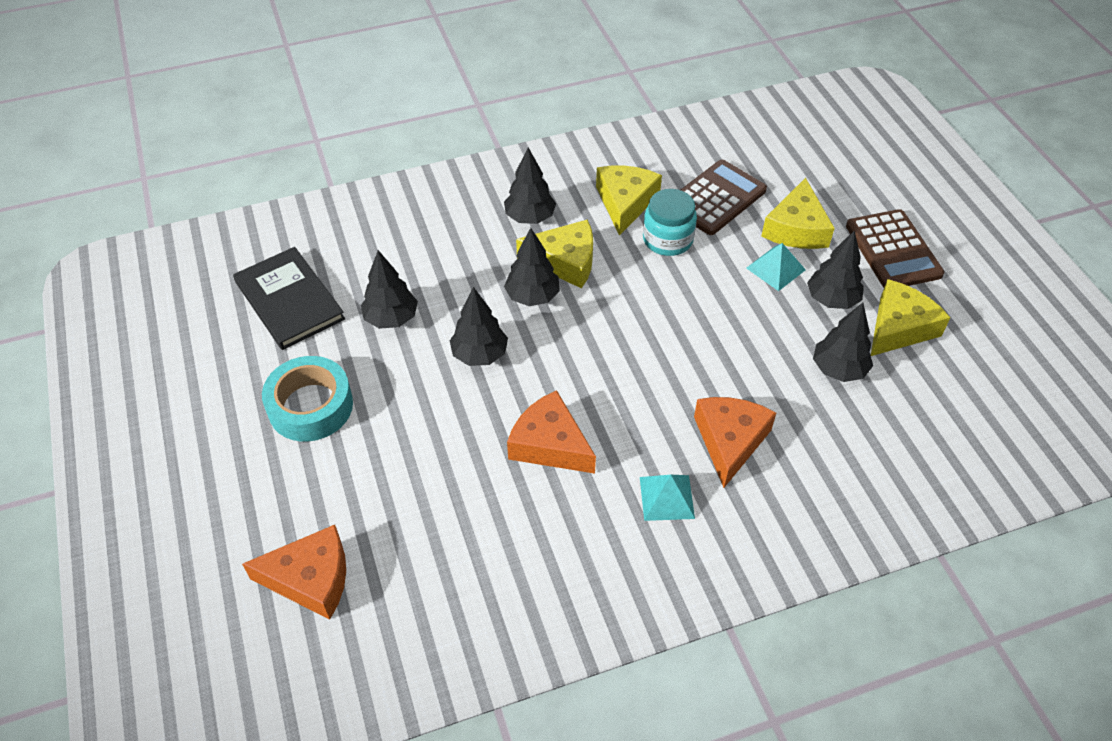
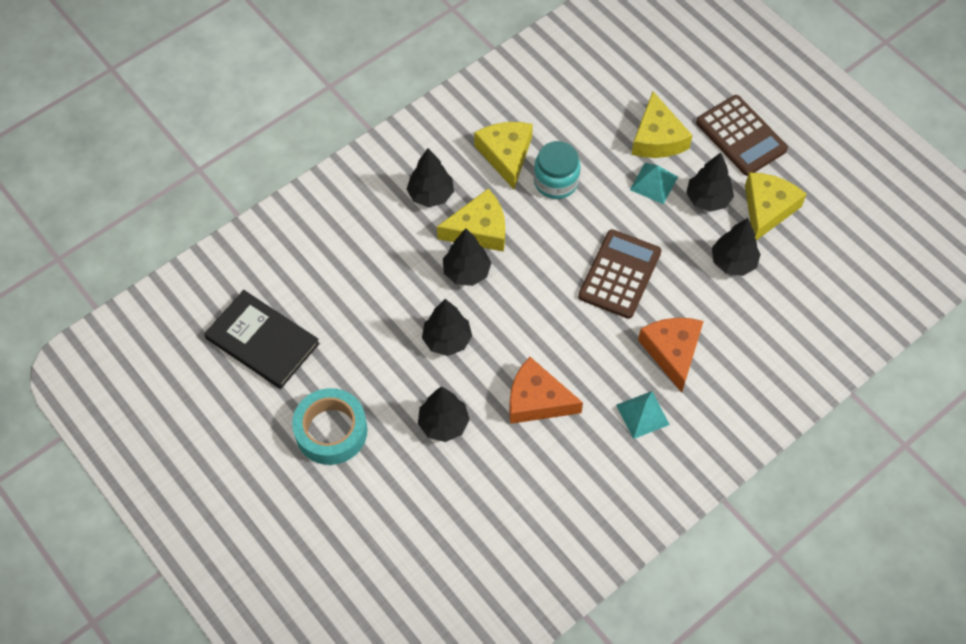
camera: 20 degrees left, 10 degrees up
(311, 579) = (405, 570): orange cheese -> none
(391, 318) = (358, 330): black tree -> black tree (443, 424)
(716, 198) = (580, 127): brown calculator -> brown calculator (620, 274)

